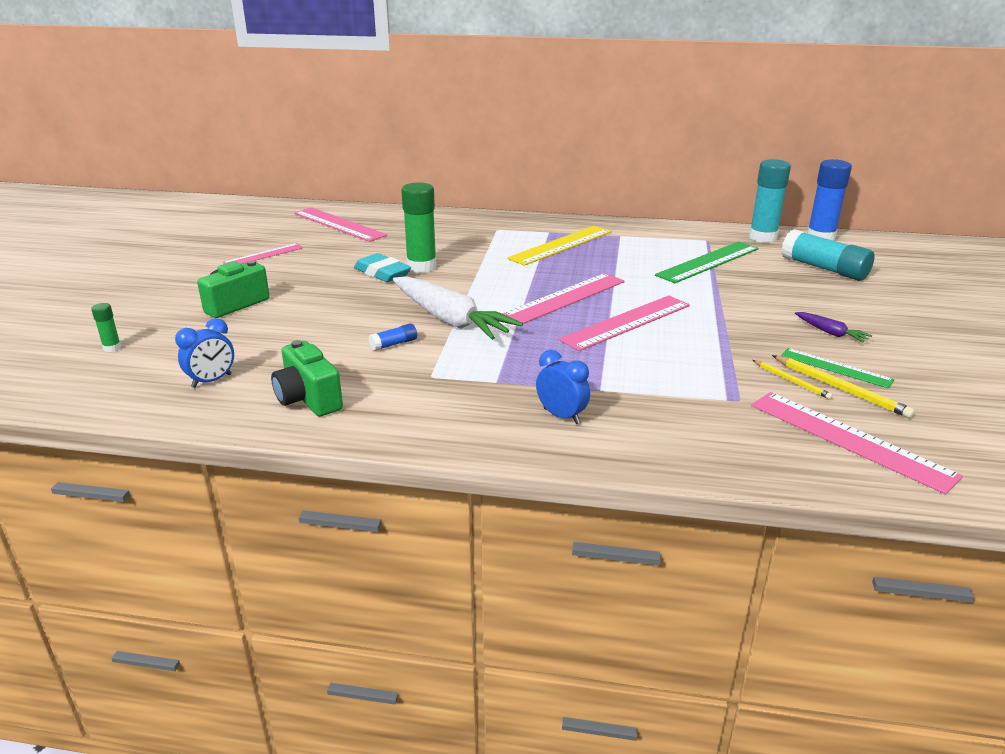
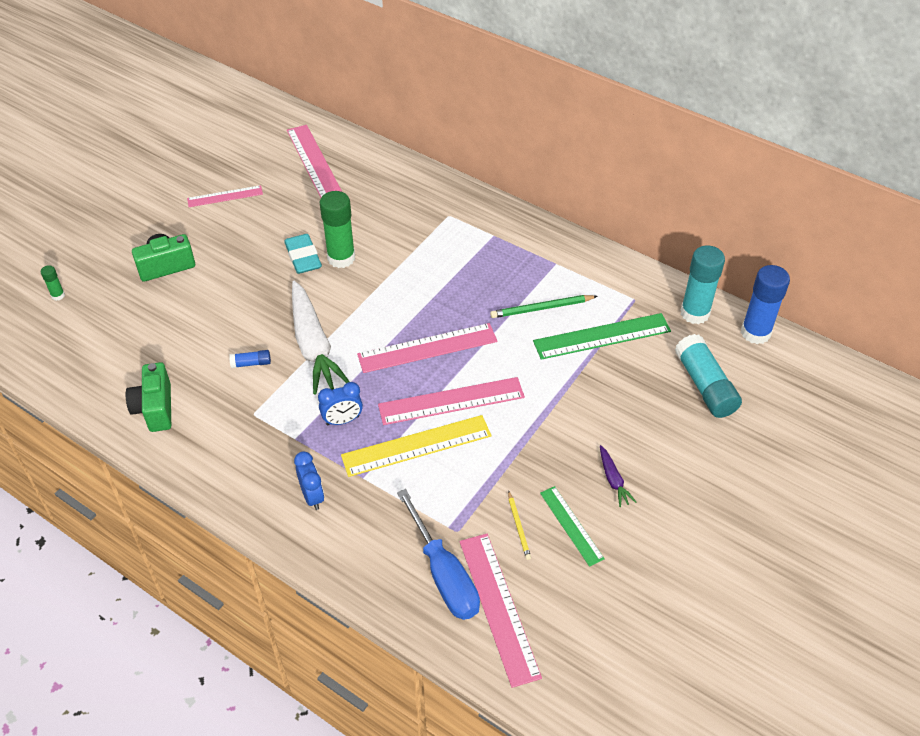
camera: 25 degrees right, 20 degrees up
(212, 381) = (104, 362): blue clock -> blue clock (342, 420)
(561, 245) = (487, 262): yellow ruler -> yellow ruler (416, 446)
(639, 258) = (541, 308): none -> green pencil
(767, 433) = (444, 574): none -> blue screwdriver
(840, 388) = (549, 551): yellow pencil -> none

